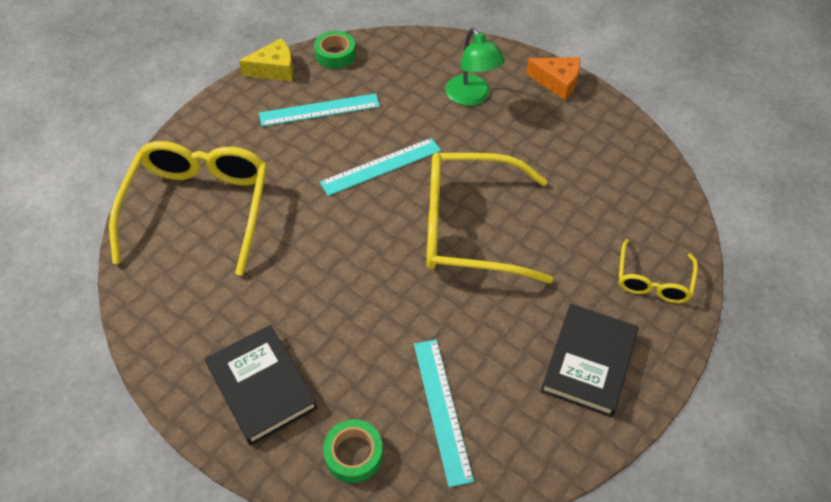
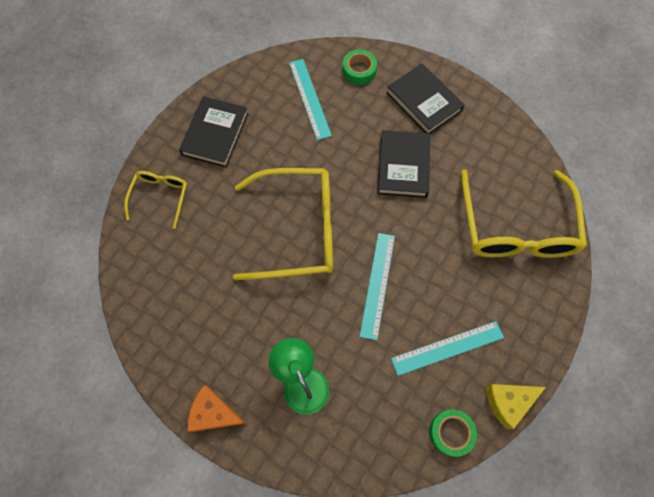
camera: 175 degrees right, 15 degrees up
(318, 292) = (403, 166): none -> black book
(381, 166) = (377, 284): turquoise ruler -> turquoise ruler turned 45 degrees counterclockwise

